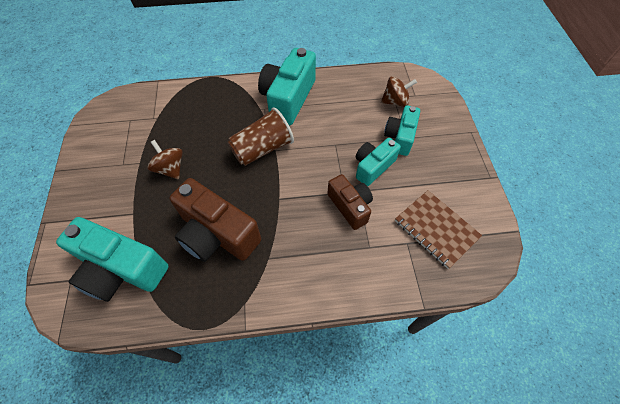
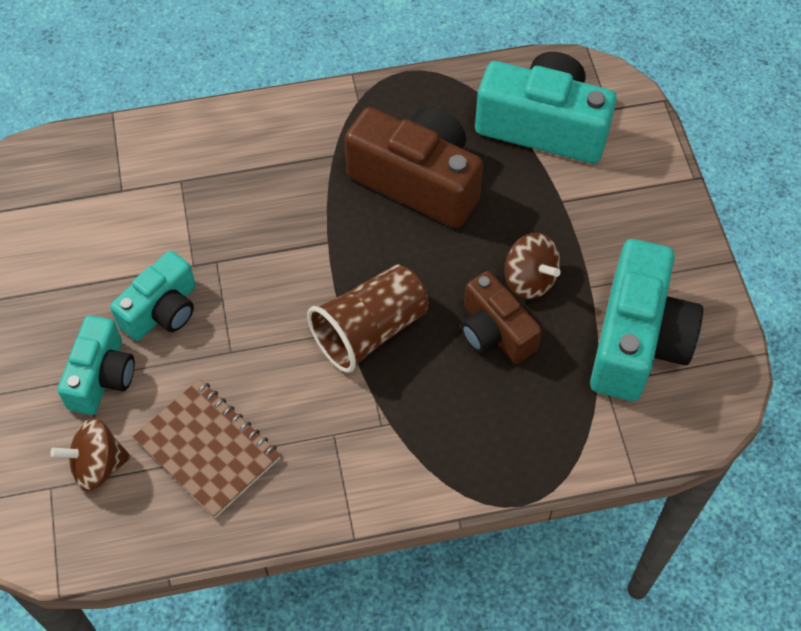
camera: 175 degrees right, 0 degrees up
(288, 98) = (333, 454): turquoise camera -> turquoise camera (637, 340)
(350, 206) = (207, 238): brown camera -> brown camera (495, 331)
(436, 229) = (72, 213): brown notebook -> brown notebook (208, 449)

